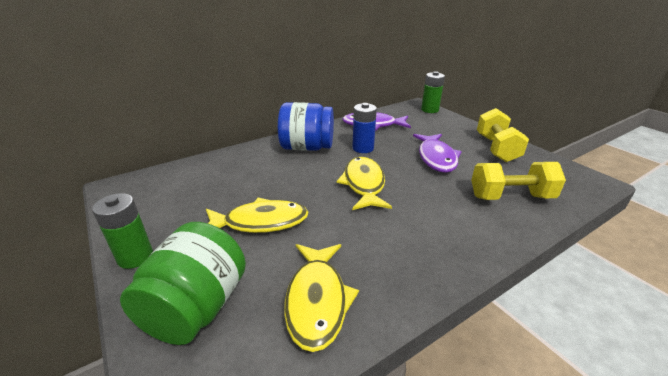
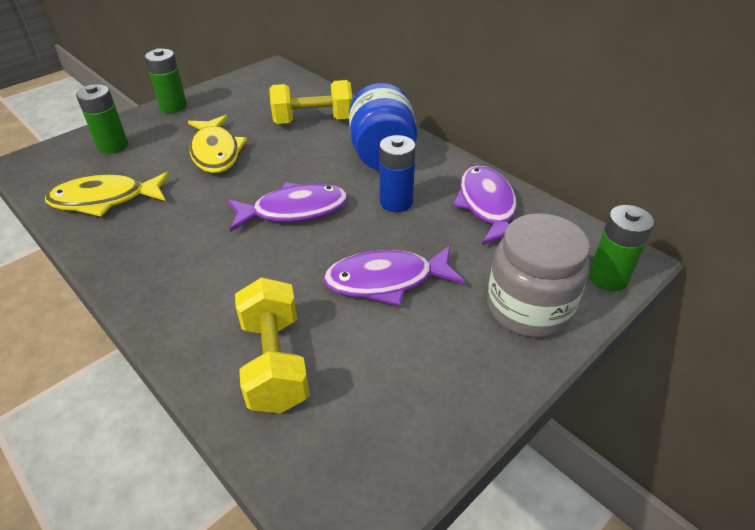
camera: 80 degrees right, 10 degrees up
(197, 307) = (113, 146): green jar -> green battery
(363, 184) = (294, 210): yellow fish -> purple fish
(452, 127) = (528, 308): none -> grey jar
(496, 148) = (452, 370): yellow dumbbell -> yellow dumbbell (313, 121)

